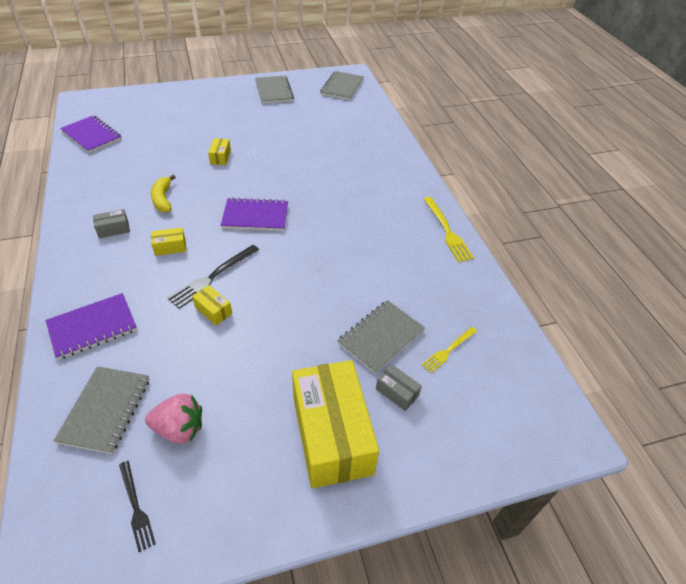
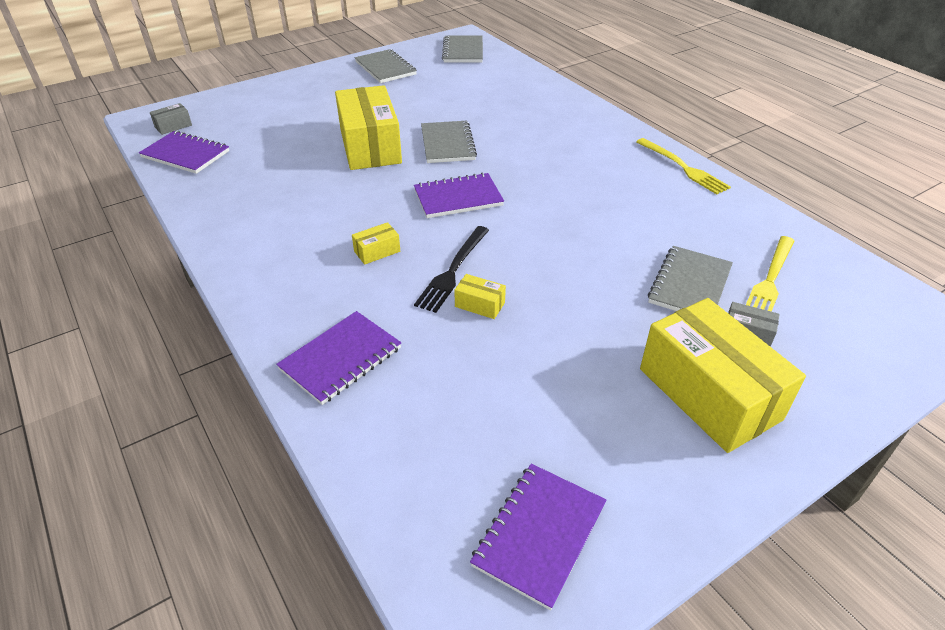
camera: 15 degrees left, 5 degrees down
(105, 410) = (424, 443): grey notebook -> grey notebook (447, 144)
(113, 229) = (290, 248): grey box -> grey box (173, 126)
(136, 507) = (539, 535): black fork -> purple notebook
(163, 199) = (330, 203): yellow banana -> none
(179, 429) = (531, 437): pink strawberry -> none
(220, 157) = (370, 146): yellow box -> yellow box, size x2.49
(448, 350) = (770, 280): yellow fork -> yellow fork, size x1.56

